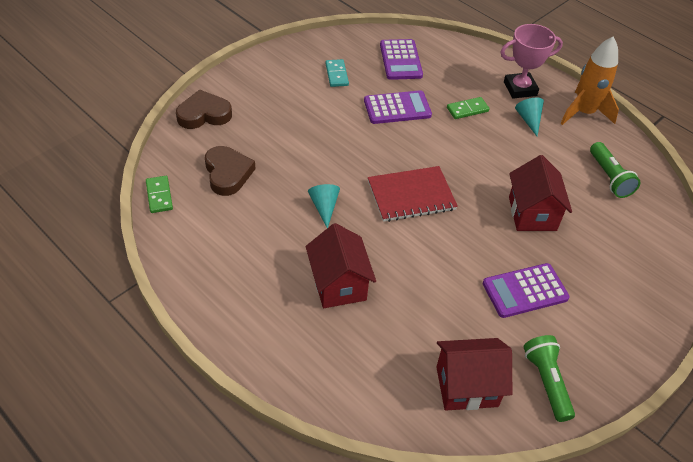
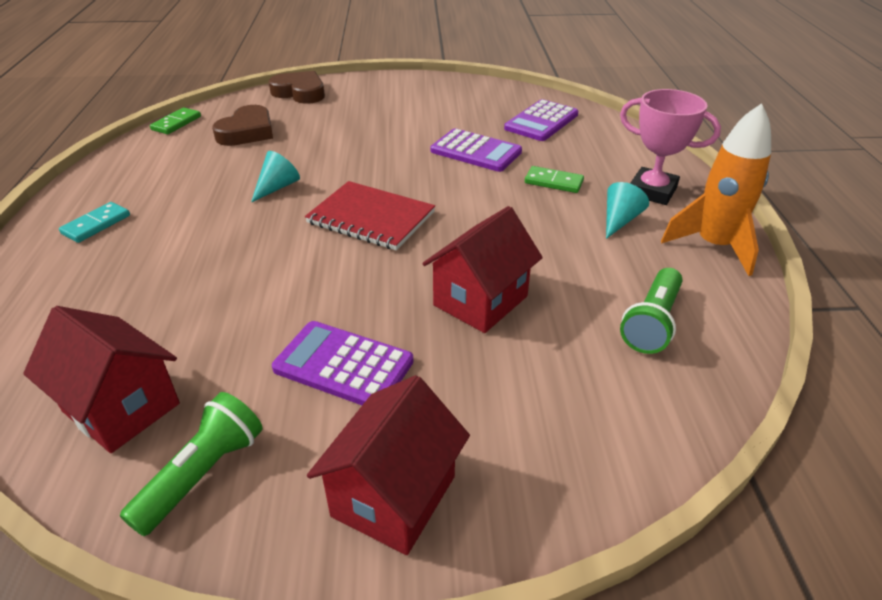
camera: 45 degrees right, 10 degrees down
(336, 74) = (457, 109): turquoise domino -> turquoise domino (96, 224)
(339, 284) = (182, 245): red house -> red house (394, 496)

